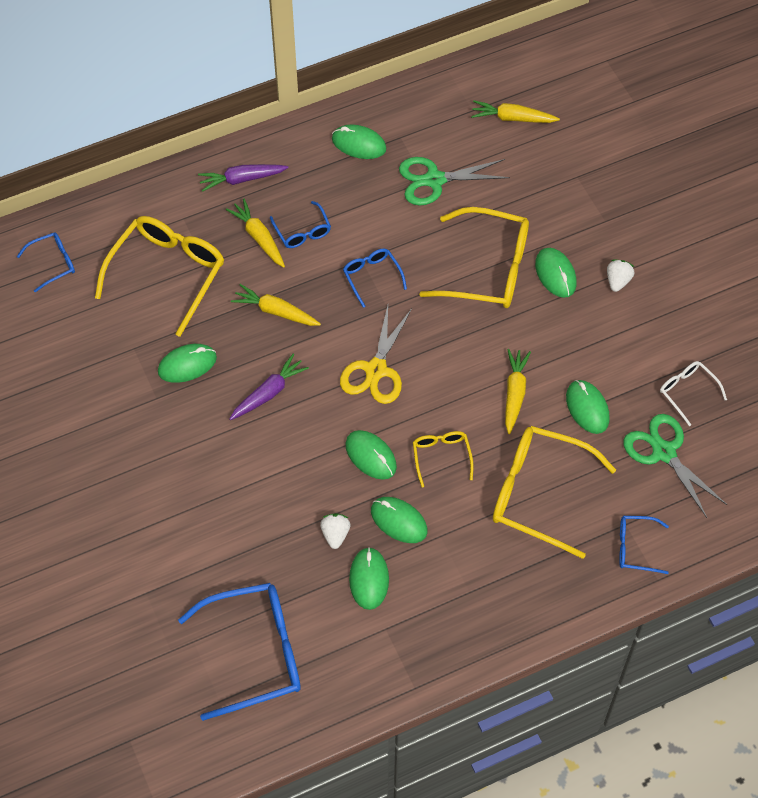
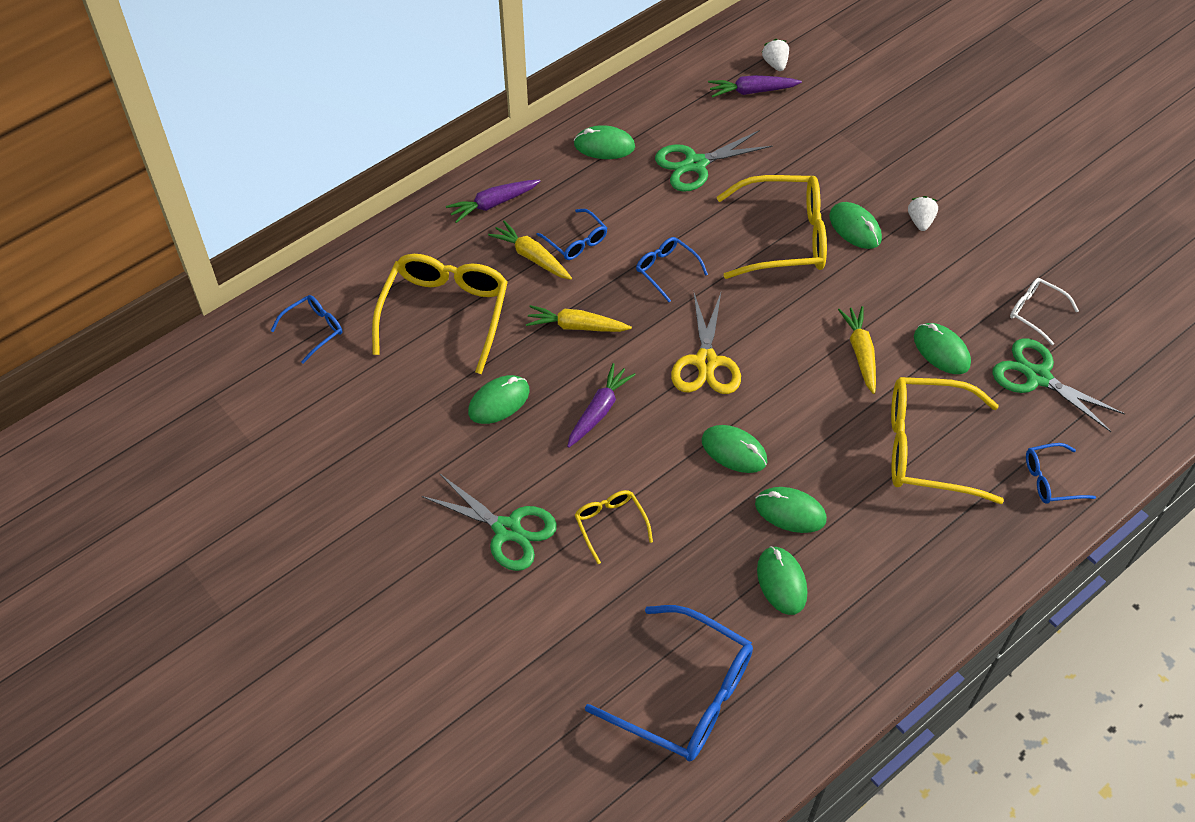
camera: 15 degrees left, 5 degrees down
(158, 479) = (507, 530): none -> green scissors
(255, 653) = (685, 695): blue glasses -> blue glasses turned 60 degrees clockwise
(335, 534) = (726, 542): white strawberry -> white strawberry (775, 64)
(441, 457) = (809, 434): yellow glasses -> yellow glasses (610, 524)
(512, 118) = (752, 91): yellow carrot -> purple carrot

